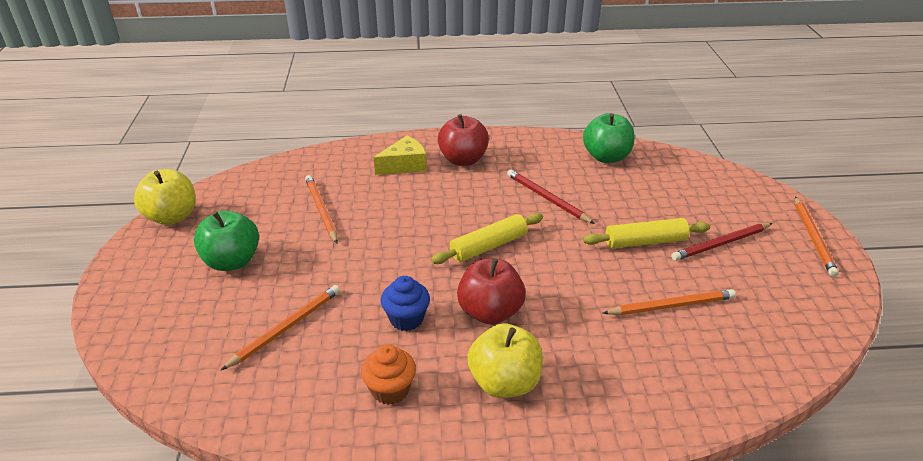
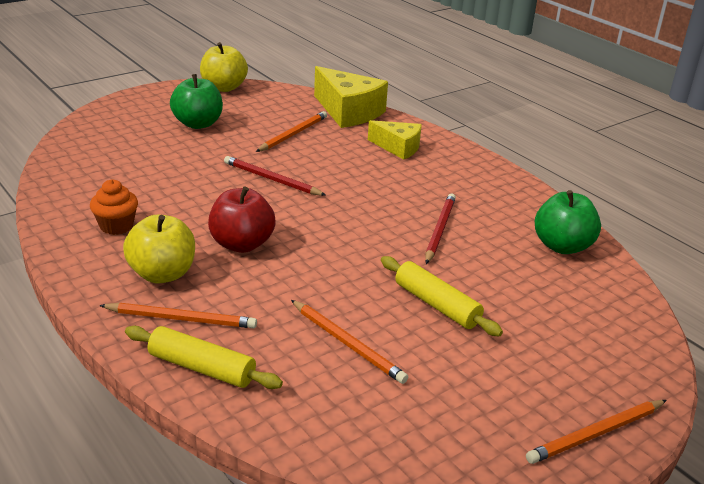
camera: 55 degrees right, 5 degrees down
(286, 327) = (147, 166): orange pencil -> orange pencil (181, 319)
(314, 164) = (348, 112): none -> yellow cheese
(406, 319) = (199, 209): blue cupcake -> none
(463, 160) = (444, 171): red apple -> none
(488, 246) = (329, 219): yellow rolling pin -> yellow rolling pin (202, 368)
(721, 244) = (493, 358): red pencil -> red pencil (271, 179)

